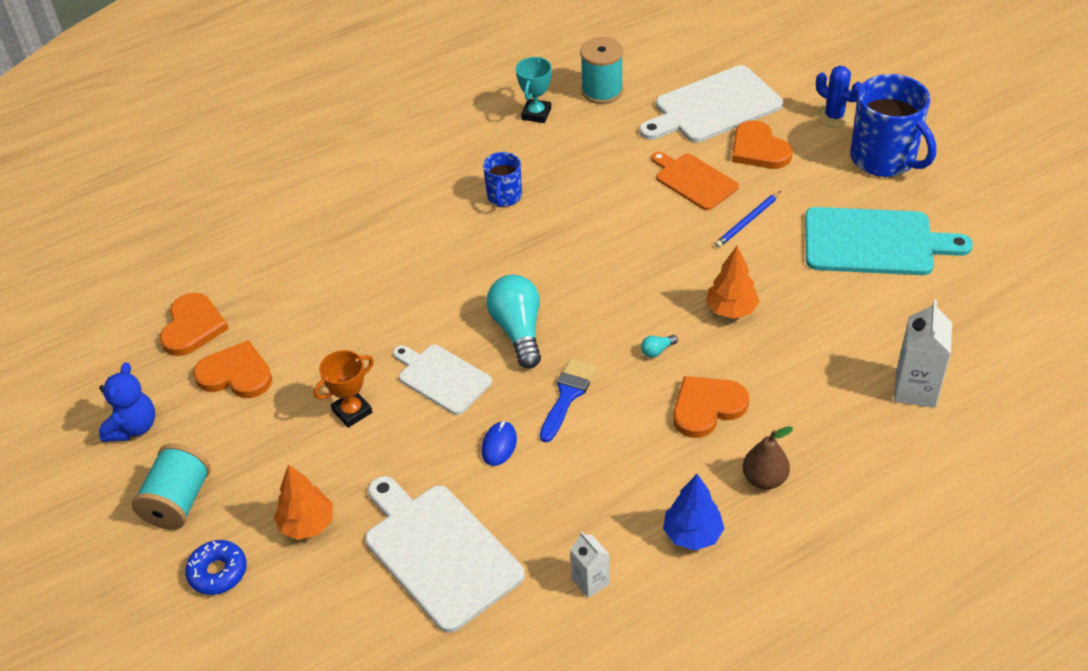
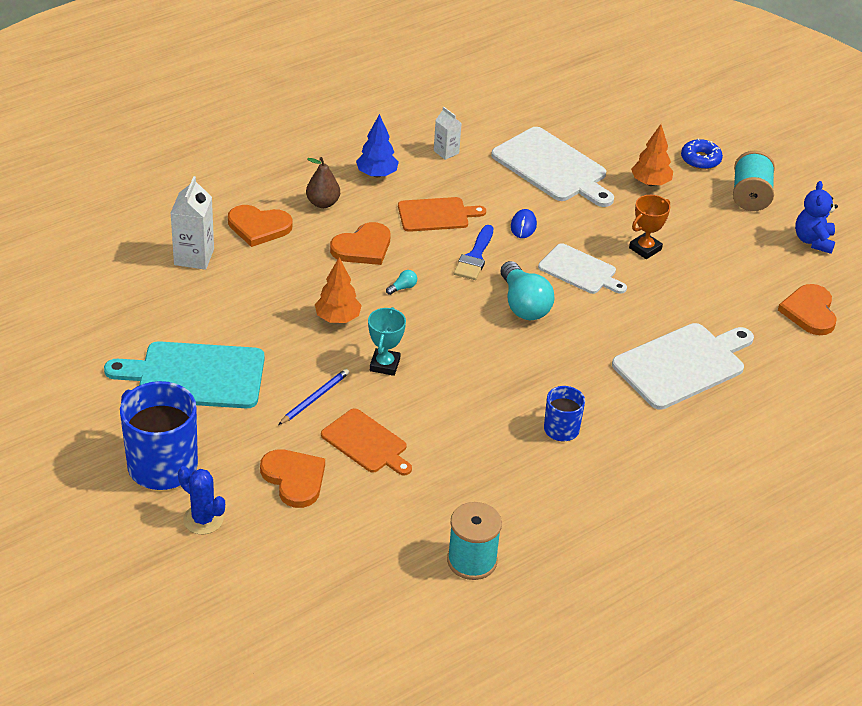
camera: 170 degrees right, 5 degrees down
(236, 374) = (752, 276): orange heart -> orange heart (259, 227)
(536, 114) = (545, 529): turquoise trophy -> turquoise trophy (384, 365)
(611, 462) = (436, 215): none -> orange cutting board
(713, 107) = (340, 535): white cutting board -> white cutting board (682, 364)

